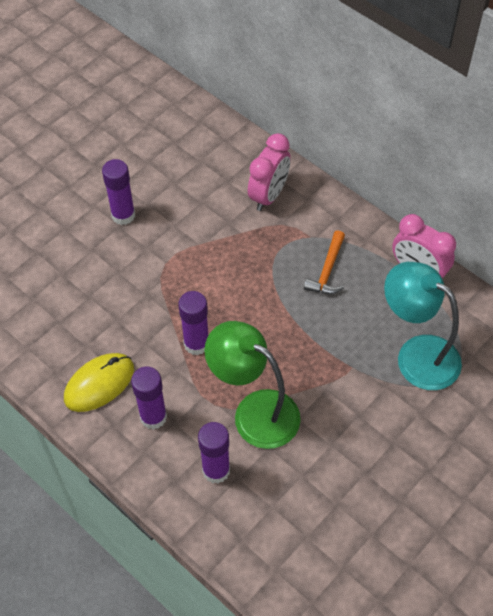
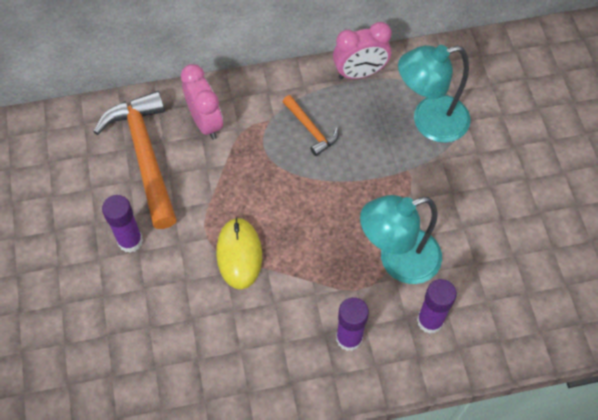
camera: 55 degrees left, 5 degrees up
(99, 384) = (286, 362): yellow mouse -> yellow mouse (239, 254)
(196, 344) = (305, 264): purple glue stick -> none
(204, 177) = (145, 156): none -> orange hammer
(255, 411) = (398, 260): green lamp -> turquoise lamp

